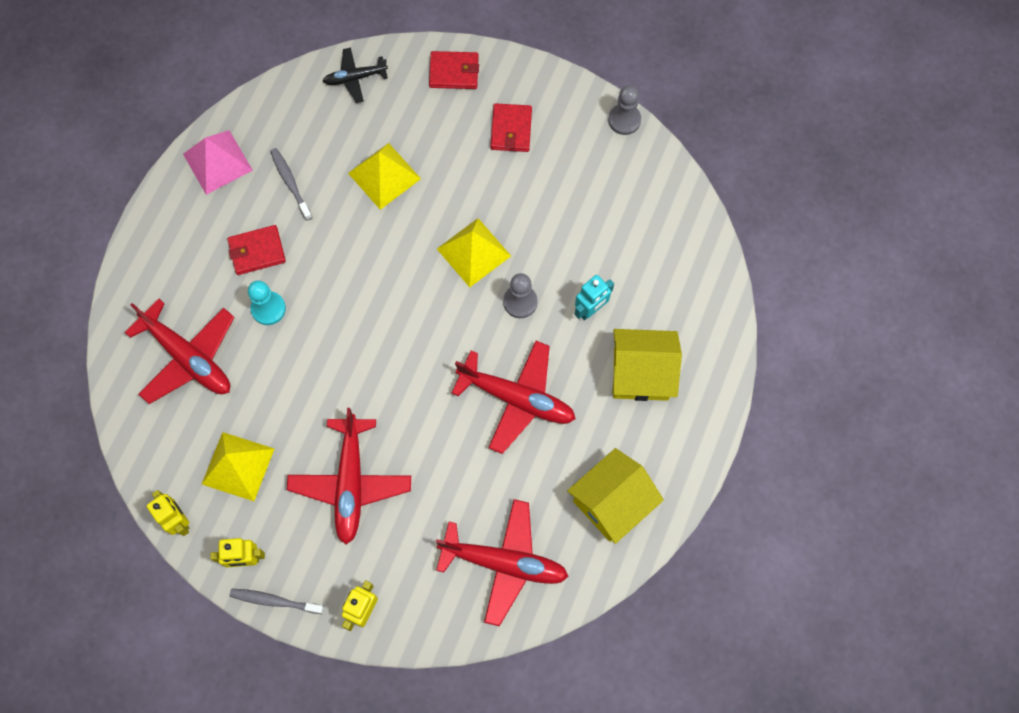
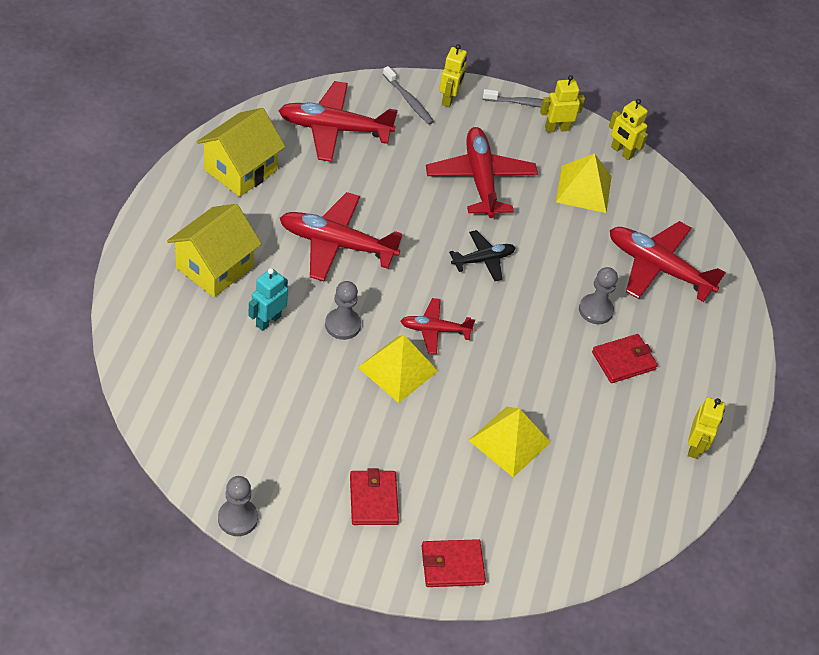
camera: 165 degrees right, 20 degrees down
(217, 162) = (695, 447): pink pyramid -> yellow robot
(268, 309) = (595, 310): turquoise pawn -> grey pawn
(290, 183) = (610, 428): grey toothbrush -> grey toothbrush (409, 100)
(355, 78) = (570, 550): black plane -> black plane (483, 260)
(433, 292) = (434, 330): none -> red plane
(641, 374) = (214, 267): yellow house -> yellow house turned 45 degrees counterclockwise

